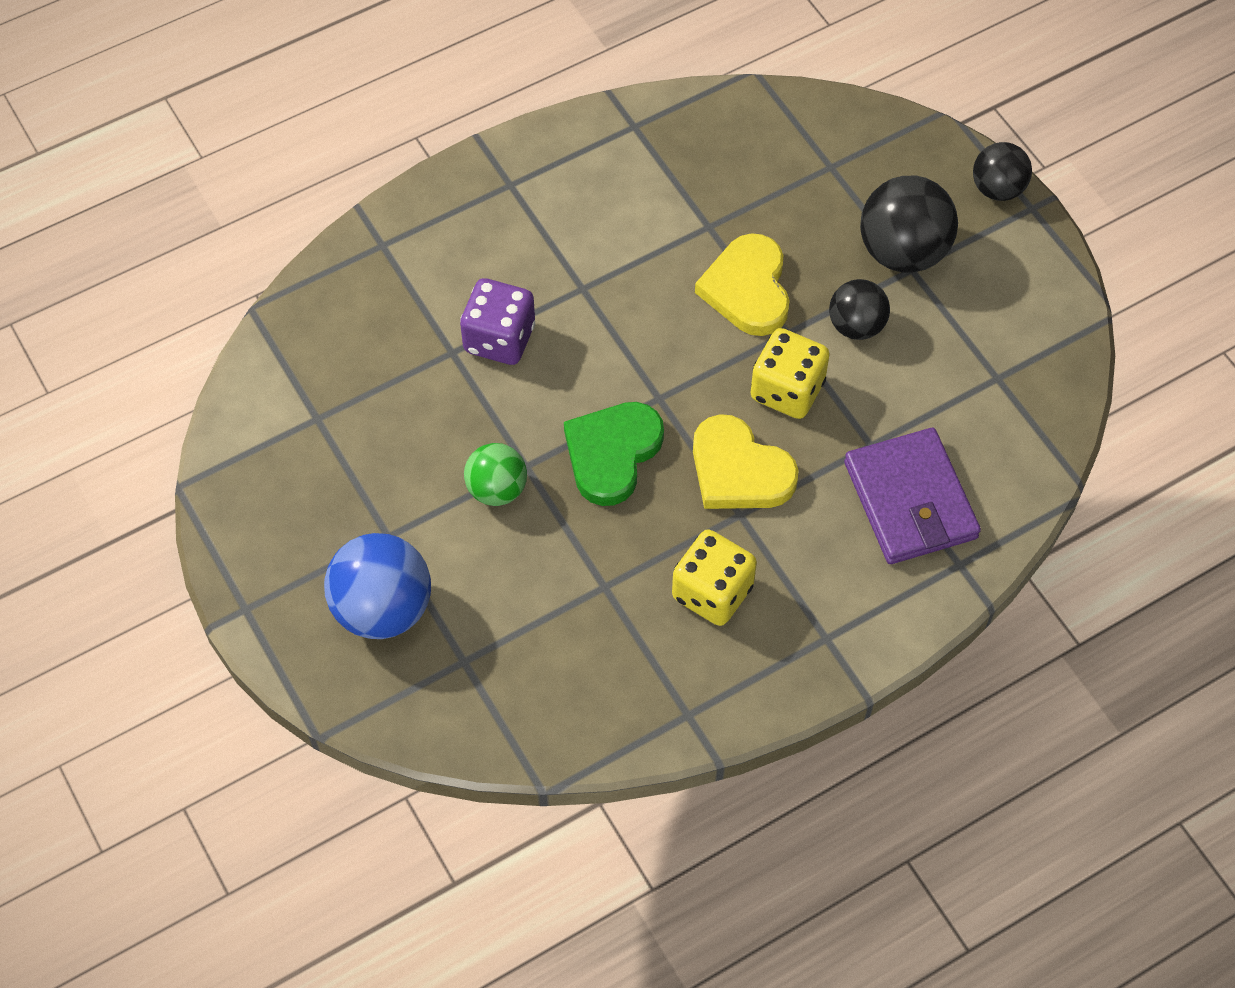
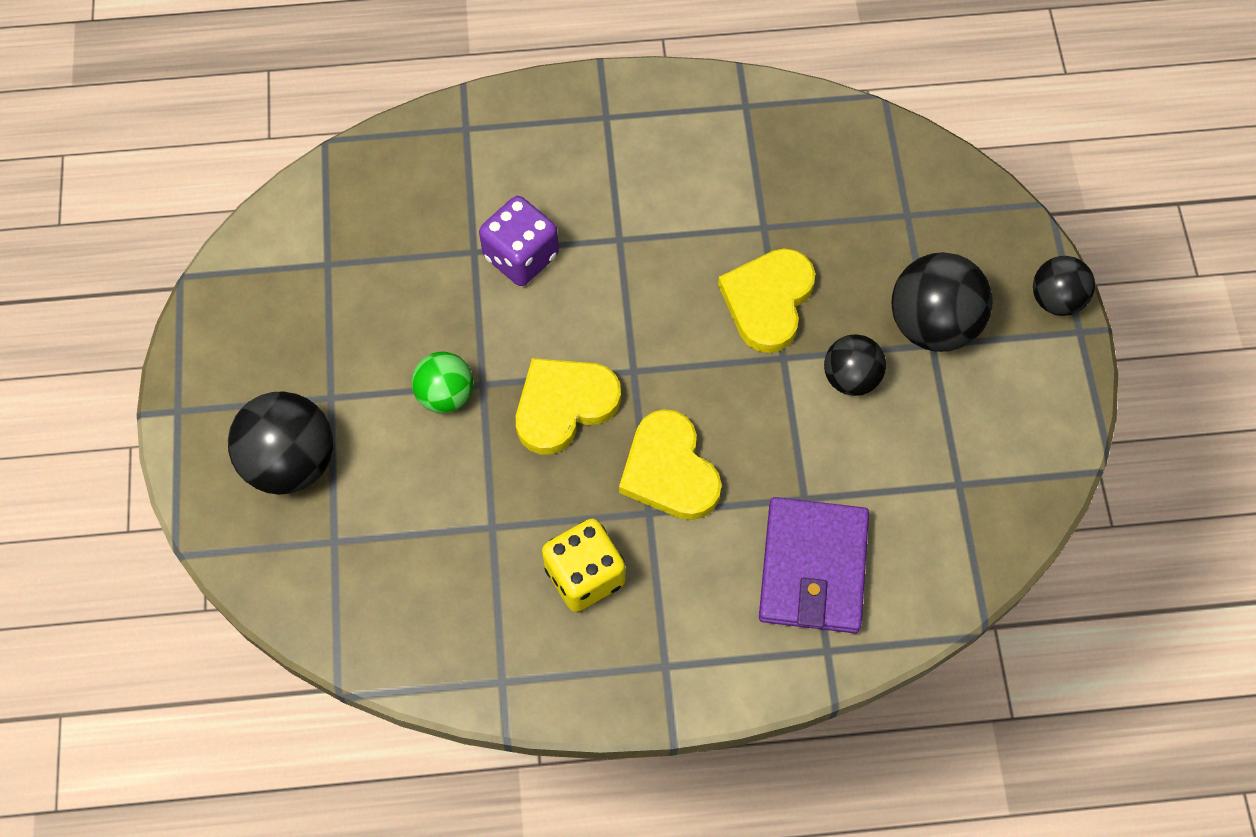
camera: 25 degrees right, 5 degrees up
(383, 608) = (291, 462): blue ball -> black ball
(612, 454) = (564, 405): green heart -> yellow heart
(787, 390) = (754, 412): yellow dice -> none

